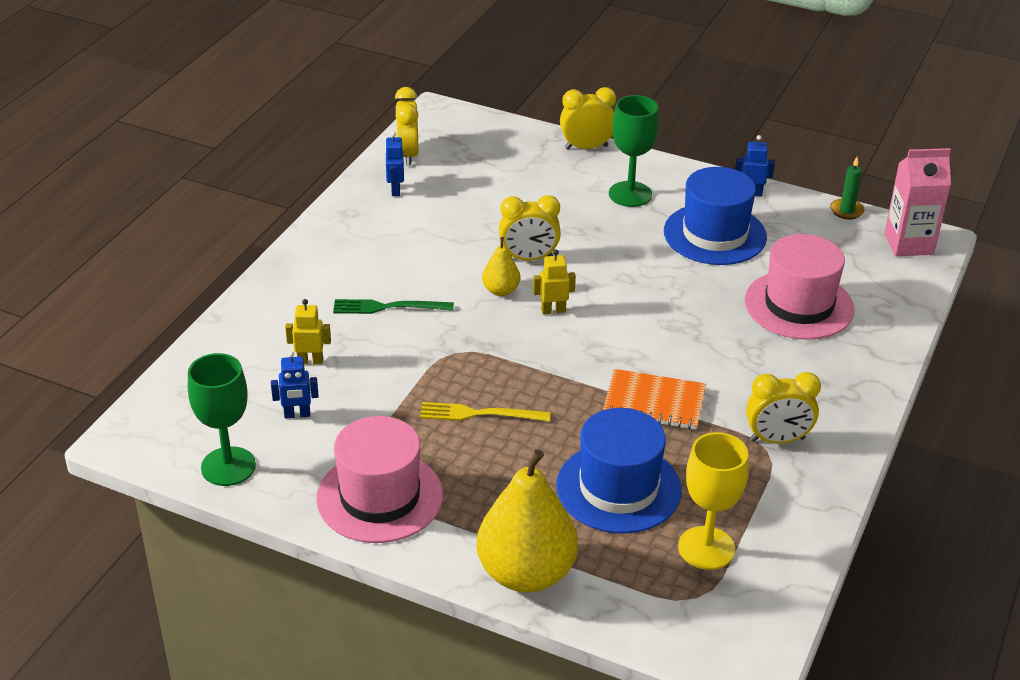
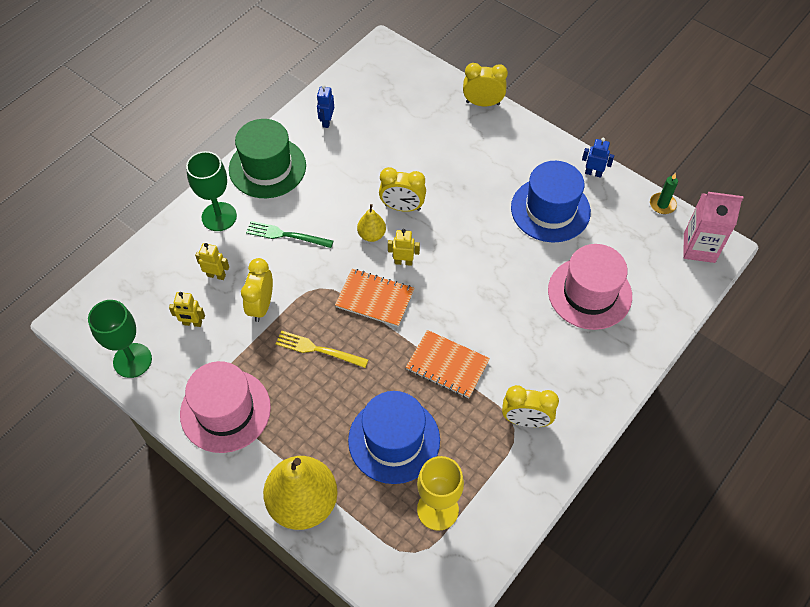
camera: 15 degrees right, 20 degrees up
(297, 415) = (192, 323): blue robot -> yellow robot
(335, 245) = (267, 167): none -> green hat
(407, 155) = (347, 87): yellow clock -> yellow clock (261, 306)
(532, 352) = (375, 299): none -> orange notebook
(630, 194) = (499, 157): green goblet -> green goblet (219, 217)

